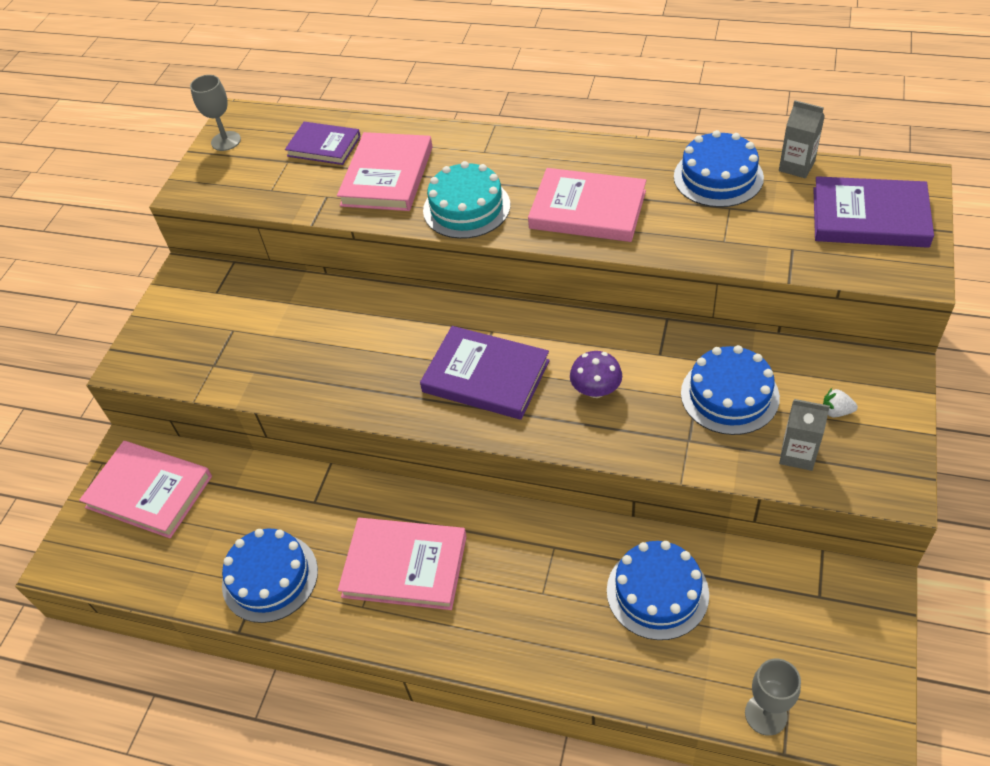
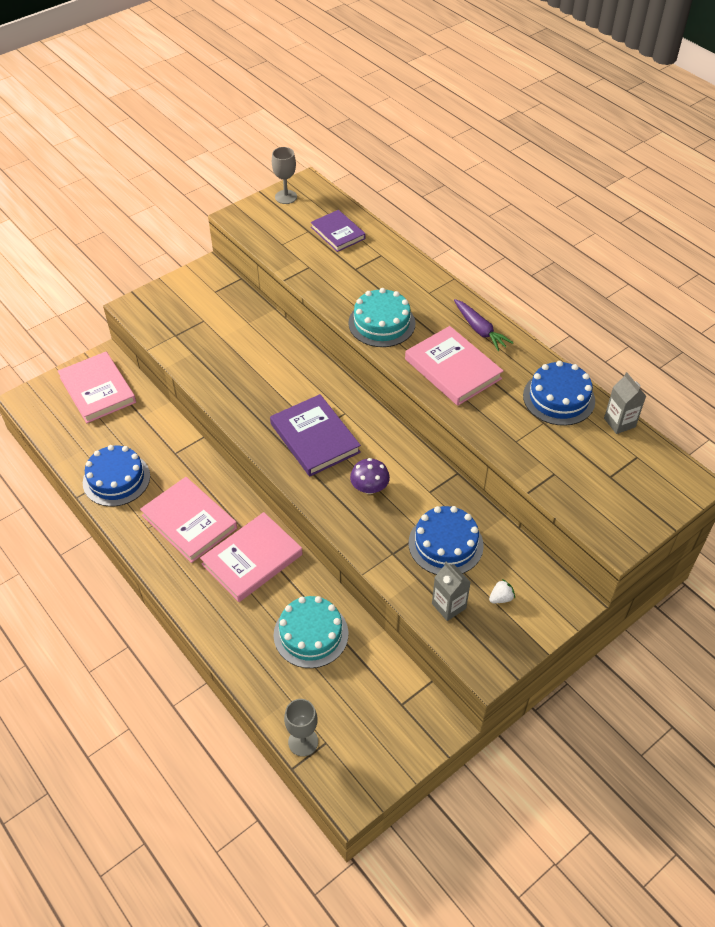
camera: 30 degrees right, 0 degrees up
(387, 176) = (355, 274): pink book -> pink book (252, 559)
(573, 158) = (480, 330): none -> purple carrot
(657, 592) = (311, 634): blue cake -> turquoise cake
(836, 411) = (501, 598): white strawberry -> white strawberry turned 105 degrees clockwise
(869, 217) = (629, 486): purple book -> none

